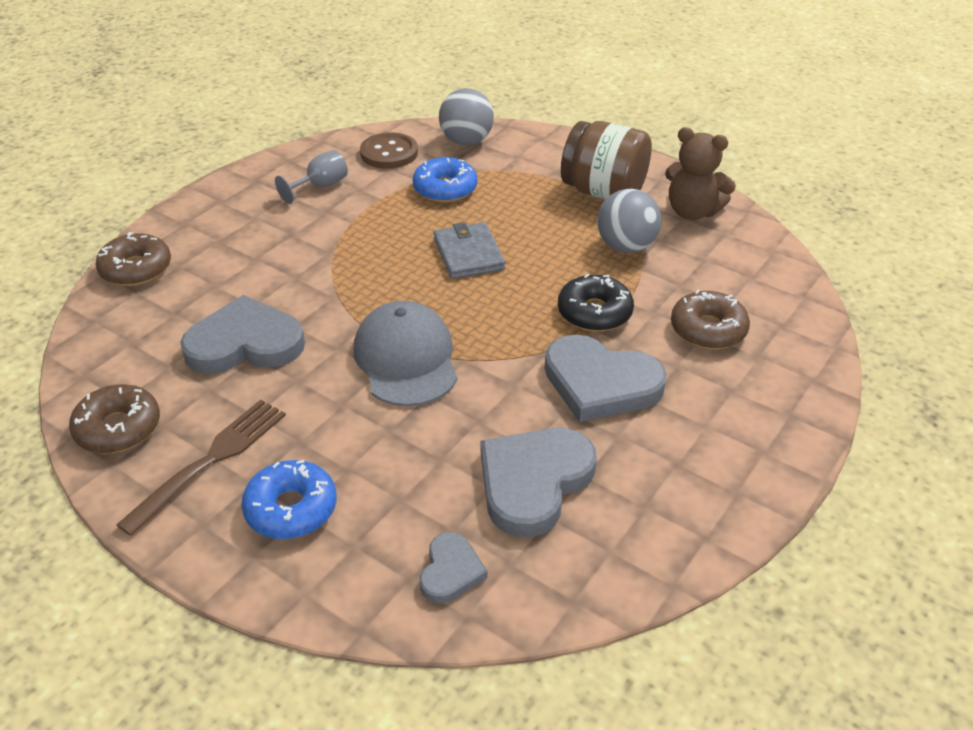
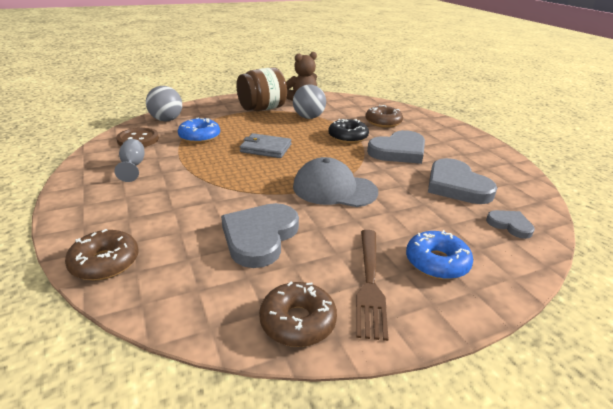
camera: 60 degrees left, 10 degrees down
(210, 460) = (369, 283): brown fork -> brown fork turned 150 degrees counterclockwise

